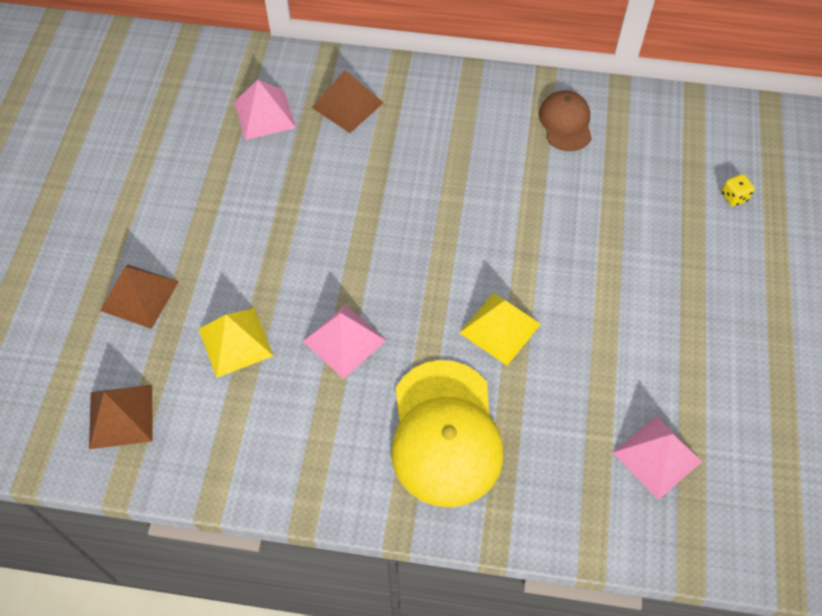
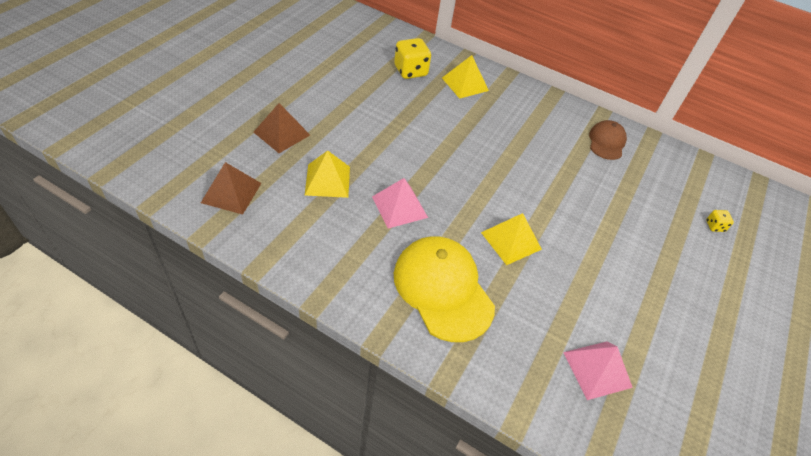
camera: 15 degrees right, 10 degrees down
(265, 114) = (410, 71): pink pyramid -> yellow dice
(347, 105) = (465, 84): brown pyramid -> yellow pyramid
(445, 433) = (443, 289): yellow cap -> yellow cap turned 135 degrees clockwise

